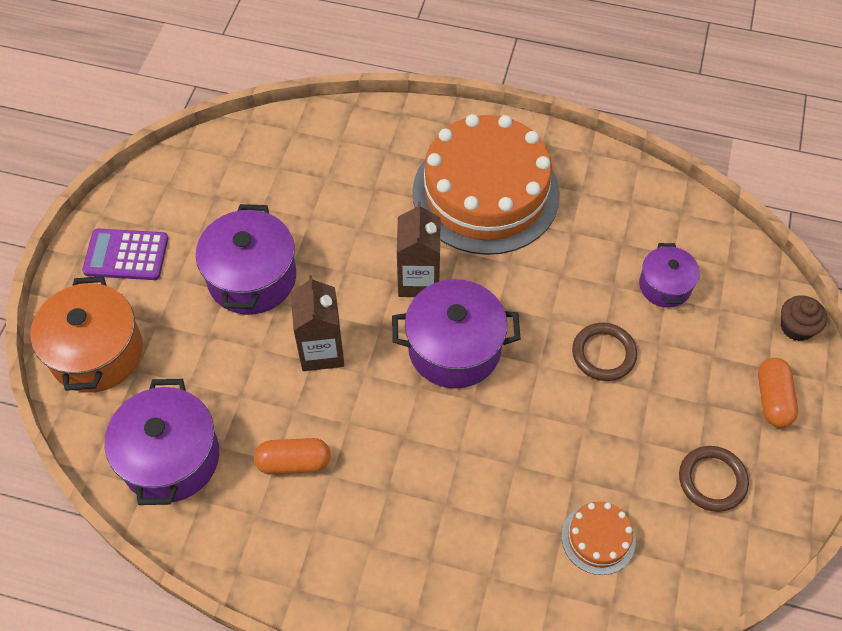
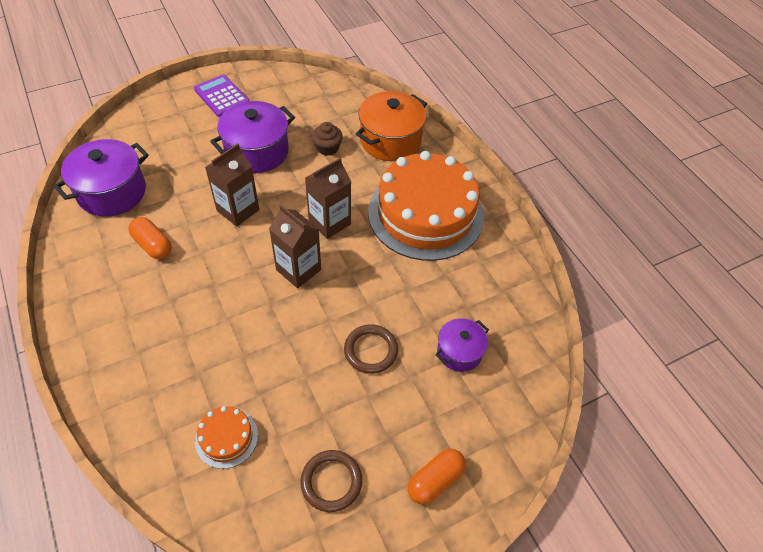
camera: 45 degrees right, 5 degrees down
(97, 352) = (152, 124): orange pot -> orange pot (390, 140)
(454, 348) = (298, 270): purple pot -> brown carton
(796, 327) = (511, 457): brown cupcake -> brown cupcake (327, 148)

